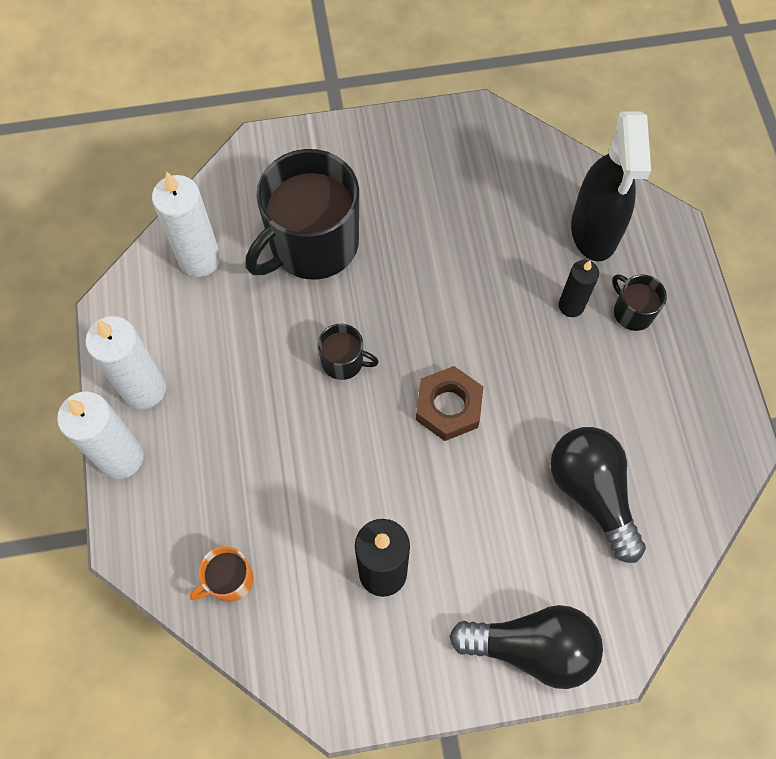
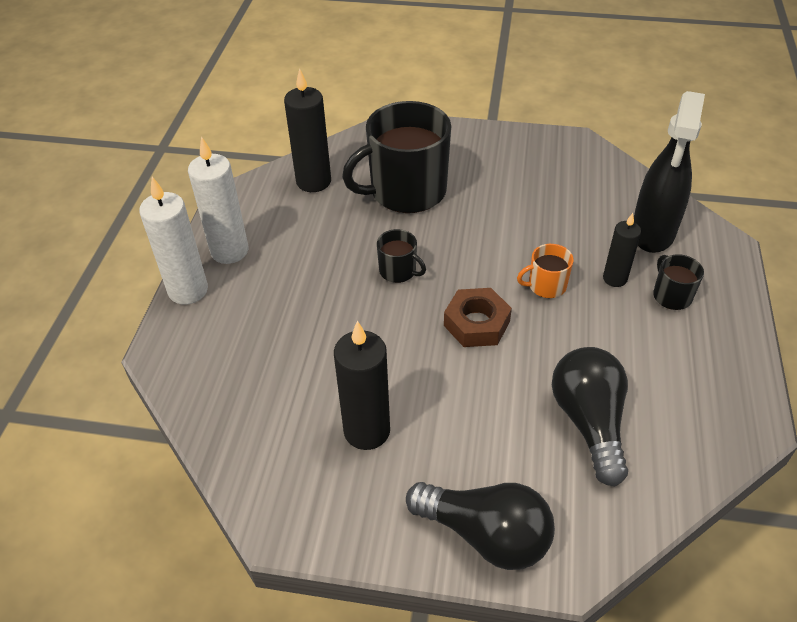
camera: 20 degrees right, 20 degrees down
(199, 259) = (313, 181): white candle -> black candle
(229, 580) = (230, 399): orange mug -> orange mug (546, 285)

